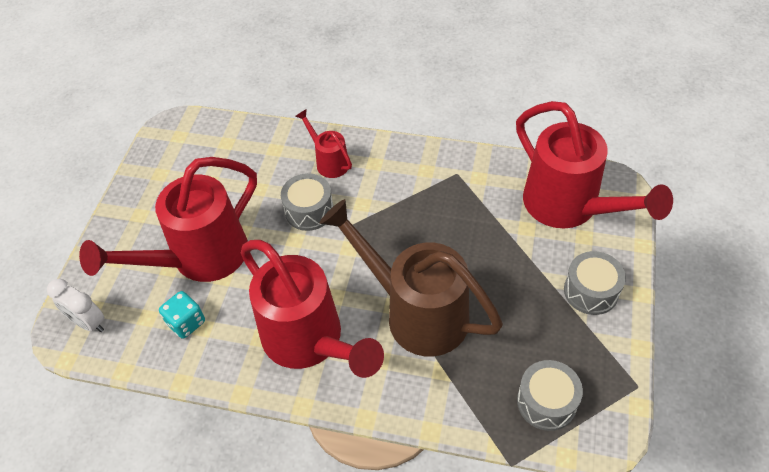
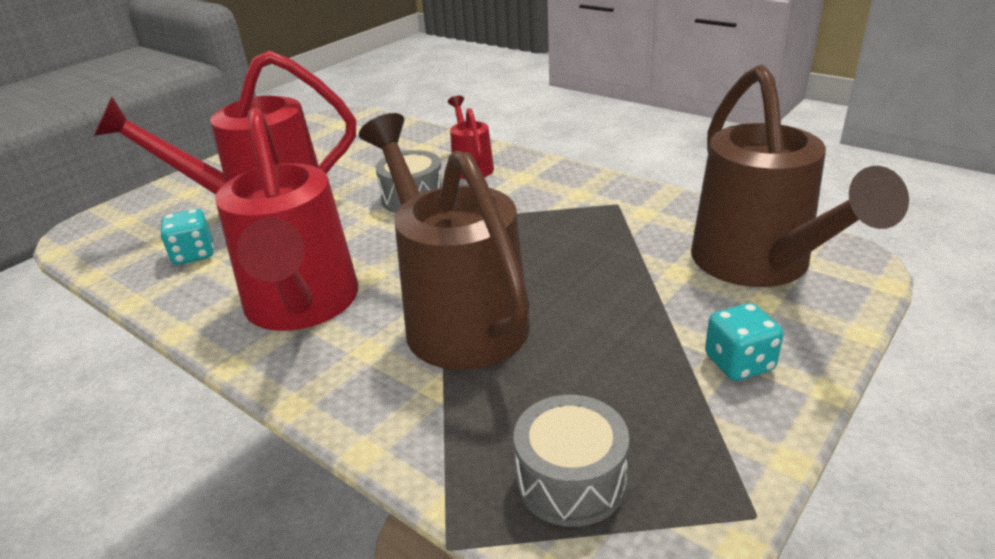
camera: 25 degrees right, 20 degrees down
(88, 322) = (108, 230): white clock -> none
(568, 206) = (758, 265): red watering can -> brown watering can
(591, 291) = (739, 363): grey drum -> turquoise dice

